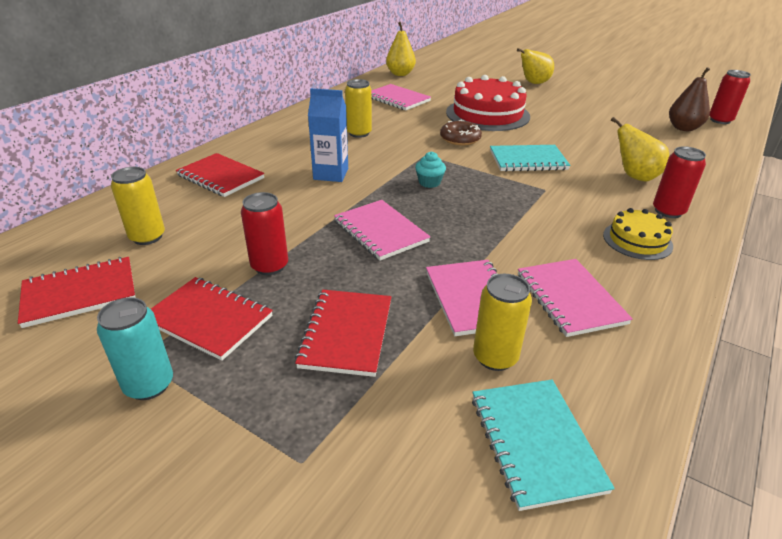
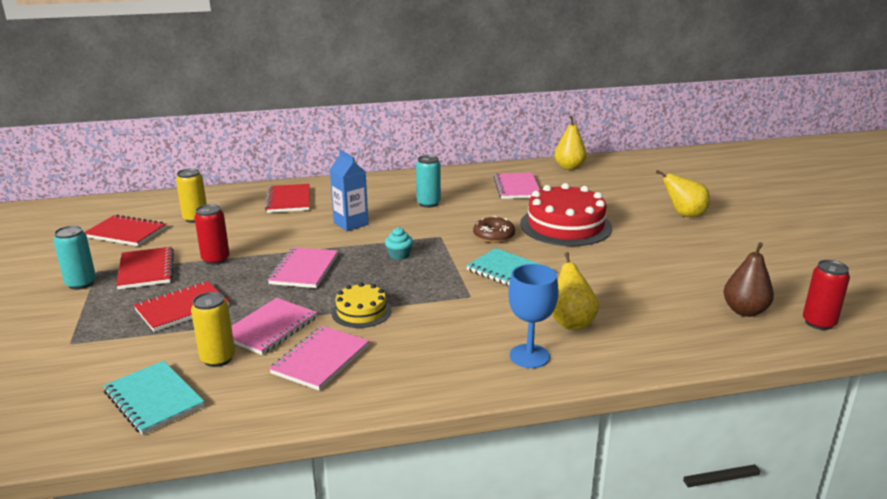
camera: 45 degrees right, 10 degrees down
(359, 133) = (428, 203): yellow can -> turquoise can
(535, 443) = (154, 399): turquoise notebook -> turquoise notebook turned 75 degrees counterclockwise
(637, 240) = (451, 358): yellow cake -> yellow cake (361, 311)
(668, 211) = (529, 356): red can -> blue goblet

